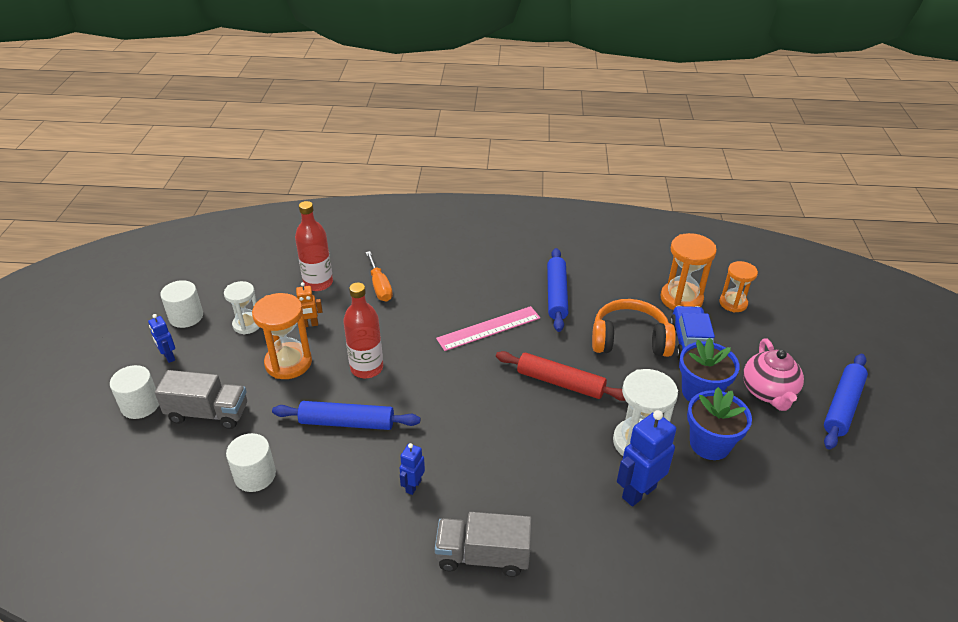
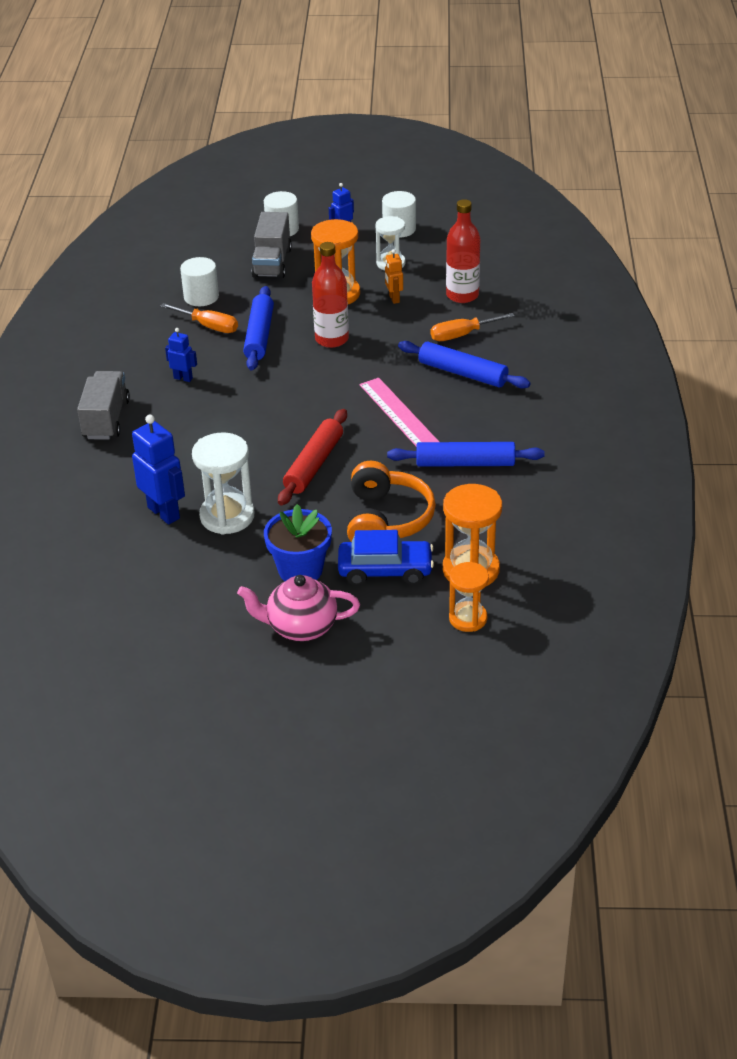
camera: 90 degrees right, 0 degrees up
(318, 466) = (208, 326): none -> orange screwdriver
(709, 444) = (223, 569): blue flower pot -> none
(842, 406) = (278, 690): blue rolling pin -> blue rolling pin (462, 373)

